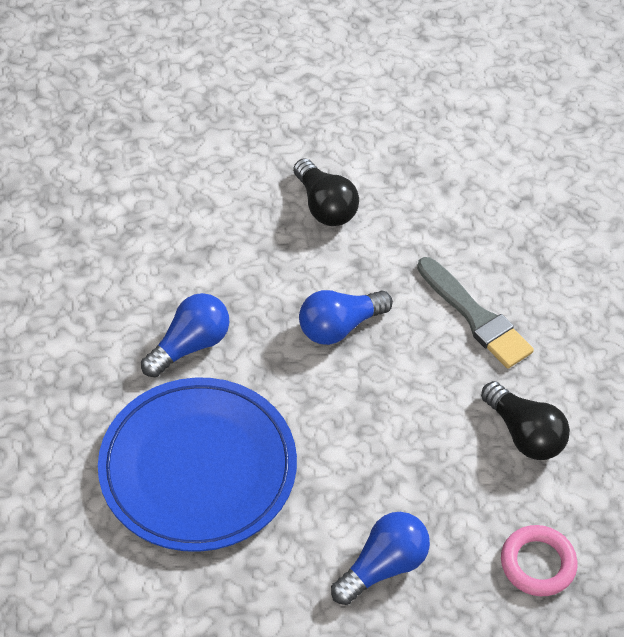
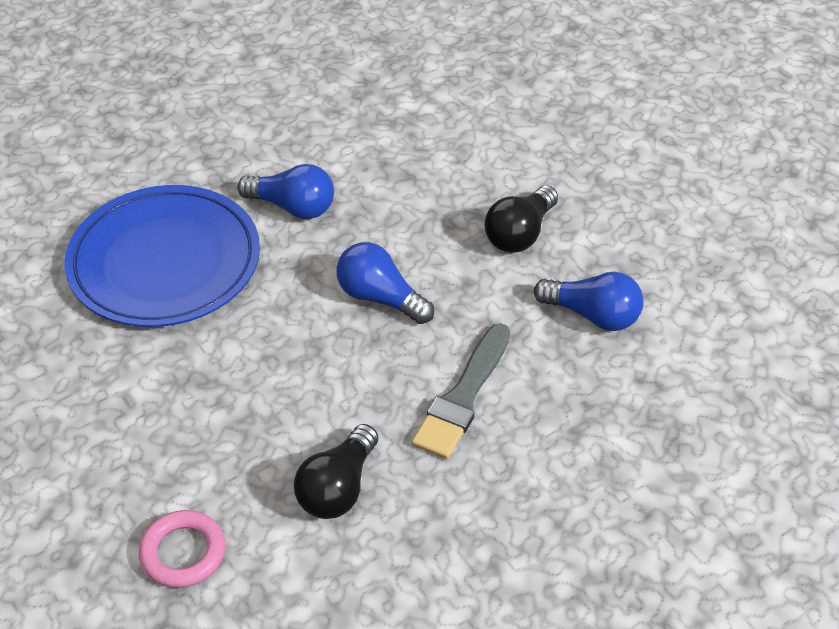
camera: 65 degrees right, 5 degrees down
(383, 566) = (122, 428): blue light bulb -> blue light bulb (592, 315)

